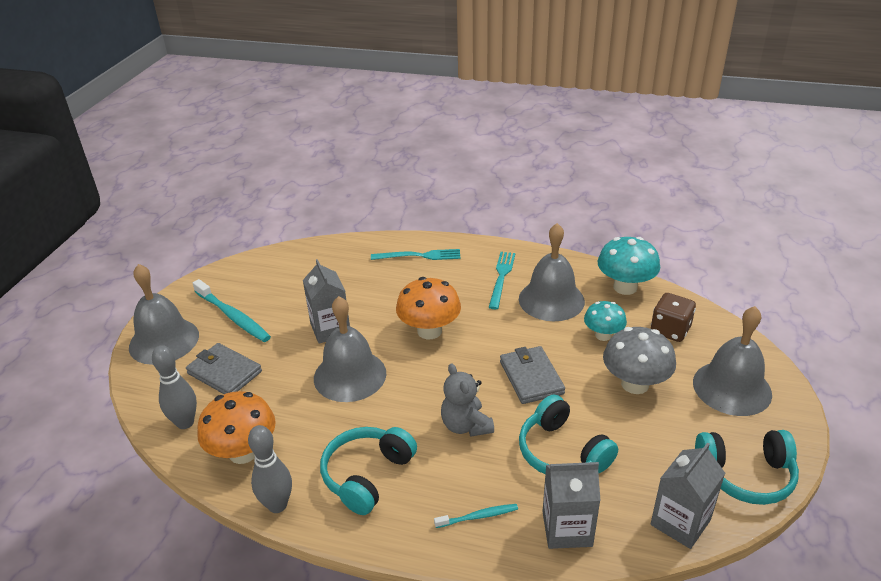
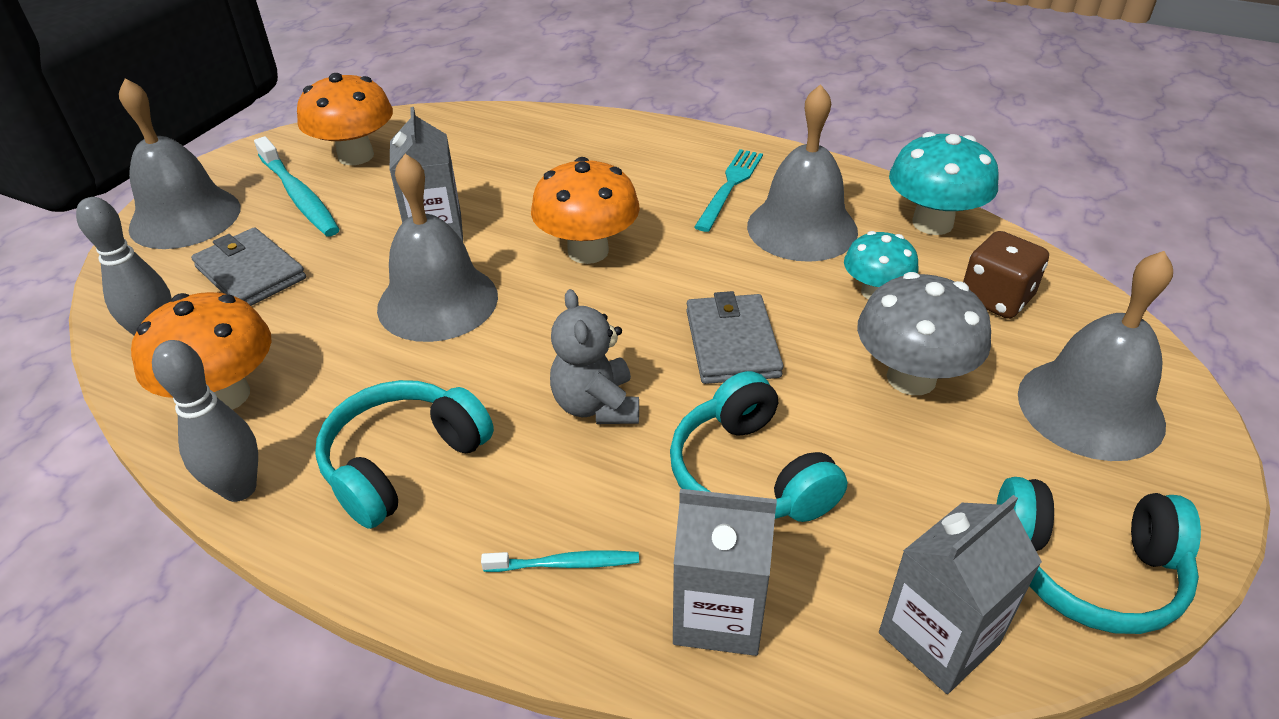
camera: 10 degrees right, 5 degrees up
(258, 284) = (356, 156): none -> orange mushroom
(419, 256) = (611, 143): turquoise fork -> none

